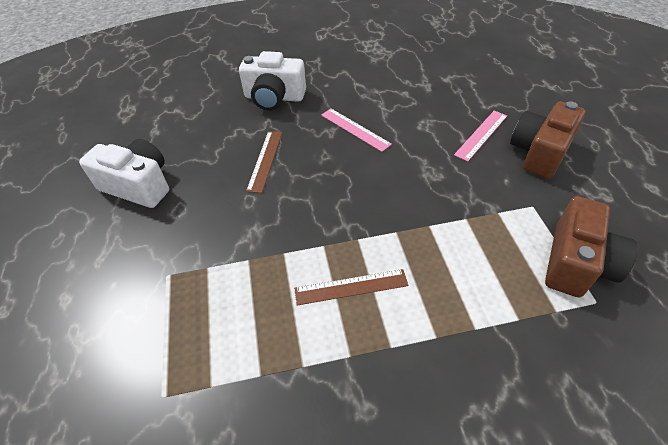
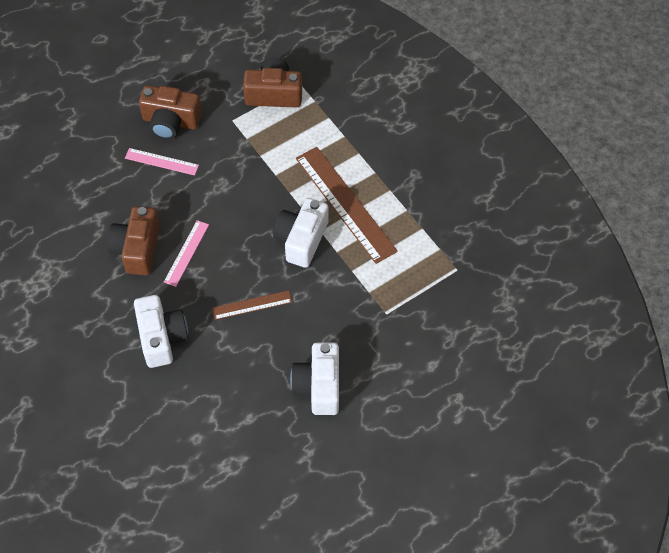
camera: 115 degrees left, 10 degrees up
(320, 223) = (301, 240): none -> white camera
(351, 287) = (345, 204): brown ruler -> brown ruler, size x1.95
(377, 100) = (137, 249): none -> brown camera

